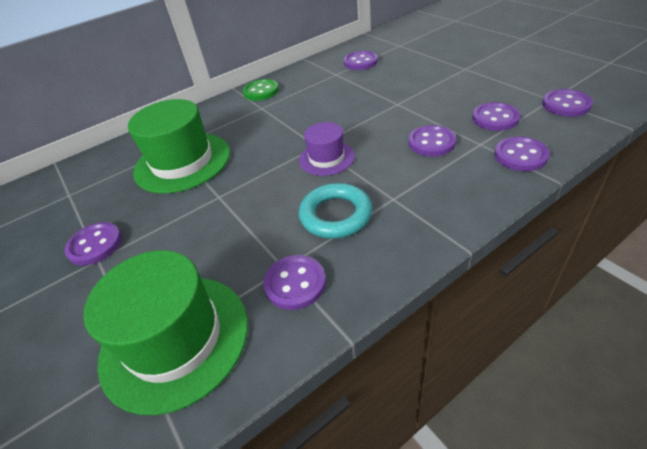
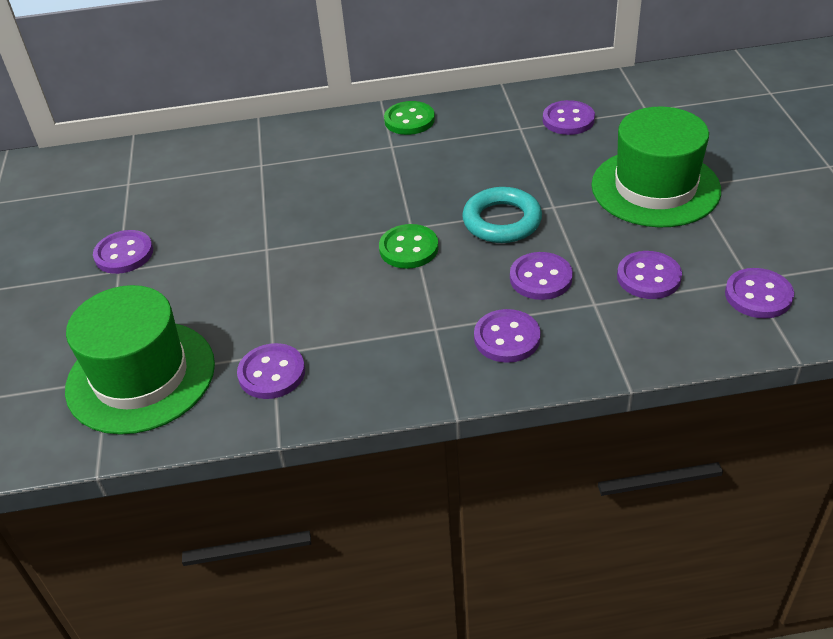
camera: 25 degrees right, 0 degrees up
(182, 162) = (258, 189): green hat -> green hat (655, 187)
(326, 158) = (408, 248): purple hat -> green button
(336, 215) = (363, 321): turquoise ring -> turquoise ring (502, 221)
(520, 155) = (623, 338): purple button -> purple button (507, 338)

